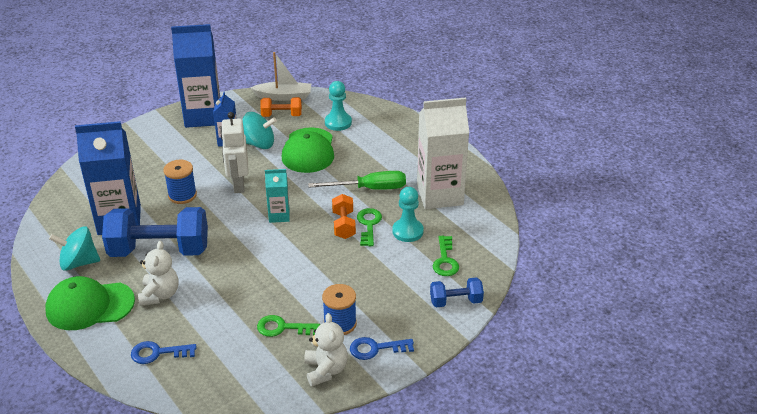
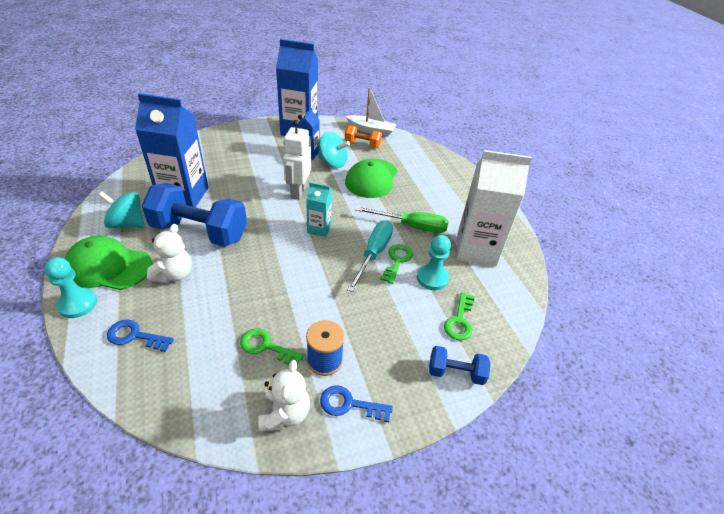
camera: 15 degrees right, 5 degrees up
(182, 195) = (247, 188): blue spool -> none
(338, 122) = (407, 161): turquoise pawn -> turquoise pawn (78, 304)
(343, 225) = (373, 254): orange dumbbell -> turquoise screwdriver

